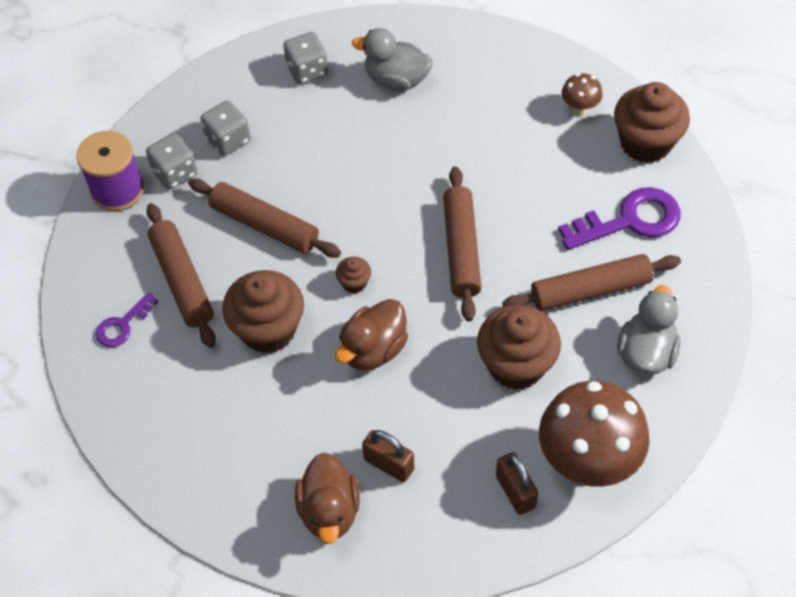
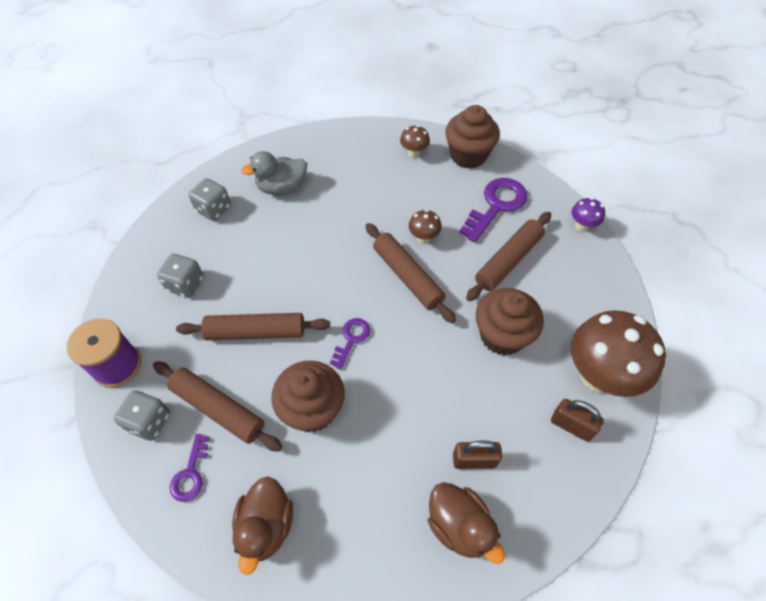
camera: 35 degrees left, 0 degrees up
(175, 173) = (158, 329): grey dice -> grey dice (149, 422)
(354, 283) = (351, 339): brown cupcake -> purple key
(373, 349) = (400, 380): brown duck -> brown duck (266, 526)
(512, 216) = (423, 238): none -> brown mushroom
(646, 352) = (572, 282): grey duck -> none
(715, 297) = (581, 226): none -> purple mushroom

